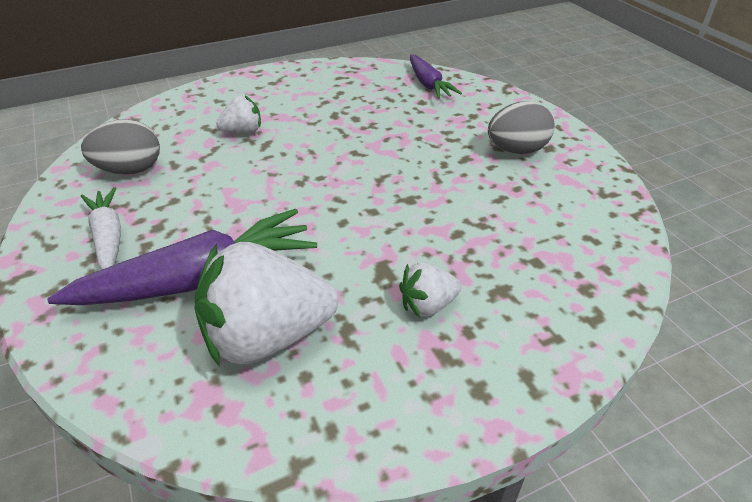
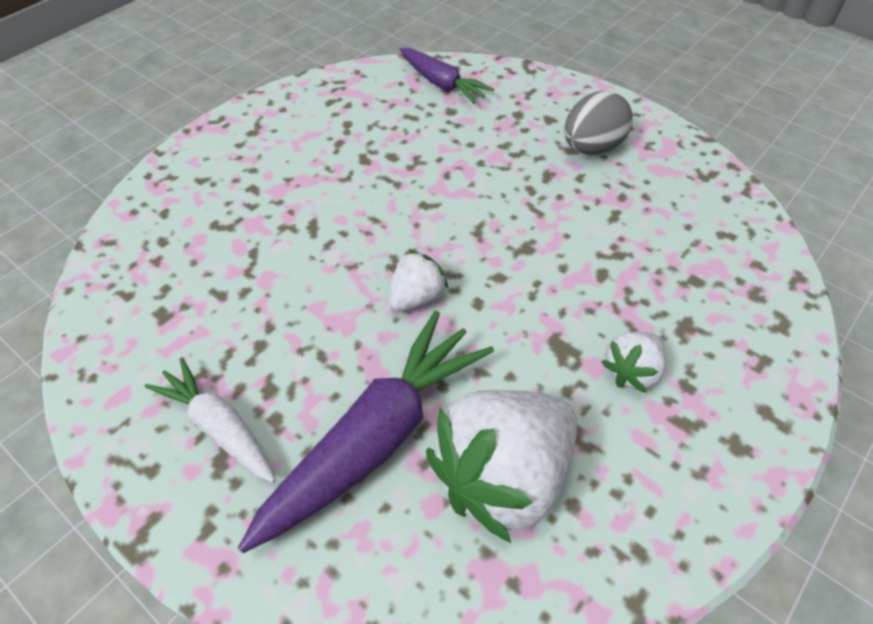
camera: 25 degrees left, 10 degrees up
(130, 170) = (167, 322): grey egg -> none
(243, 131) = (271, 217): white strawberry -> white strawberry (416, 298)

